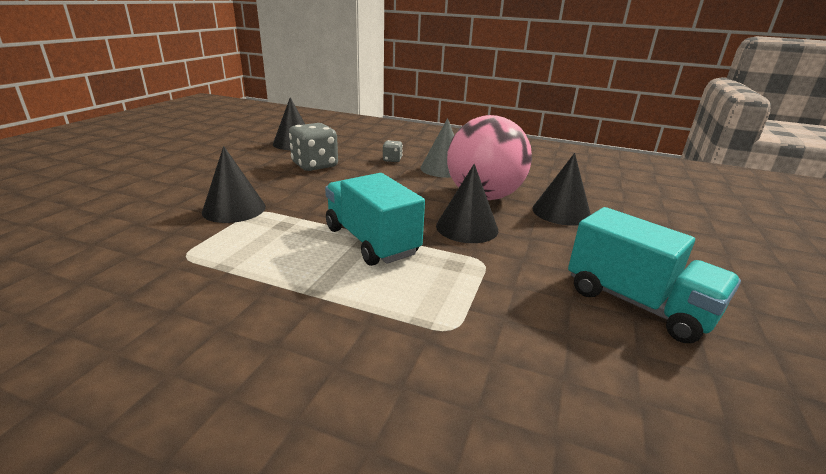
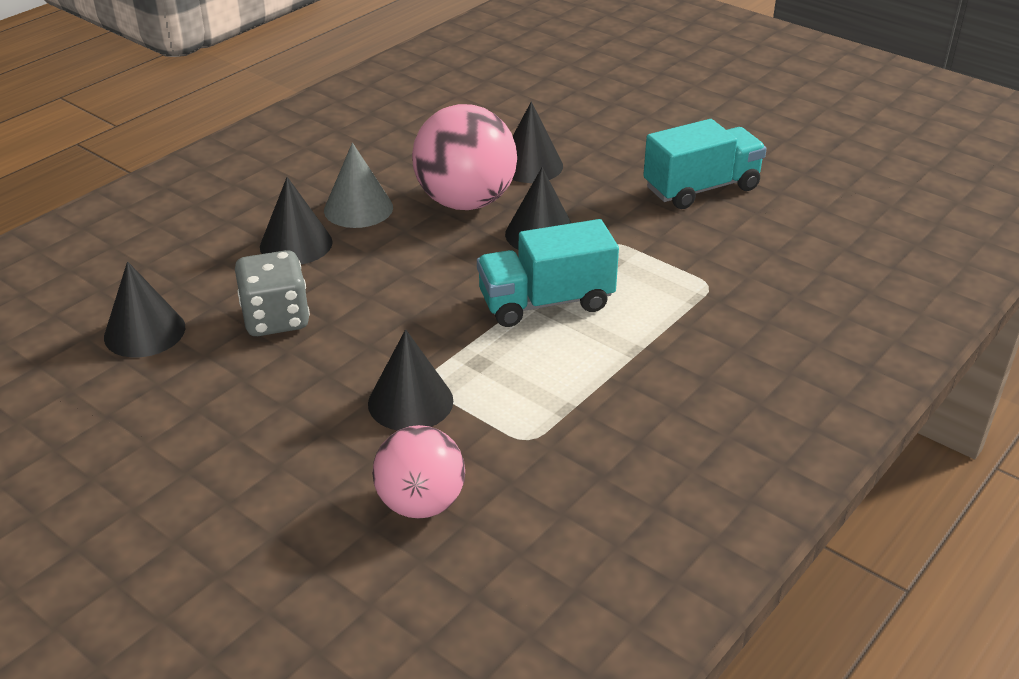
camera: 70 degrees left, 10 degrees up
(120, 226) = (421, 503): none -> pink ball
(392, 160) = (296, 244): grey dice -> black cone

